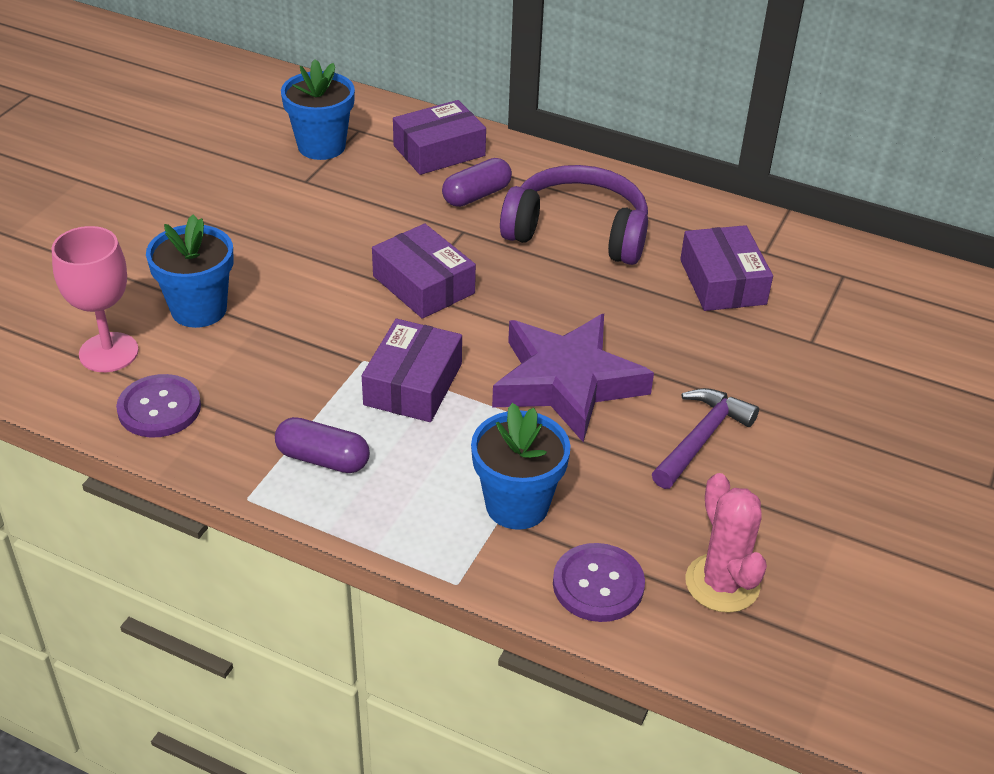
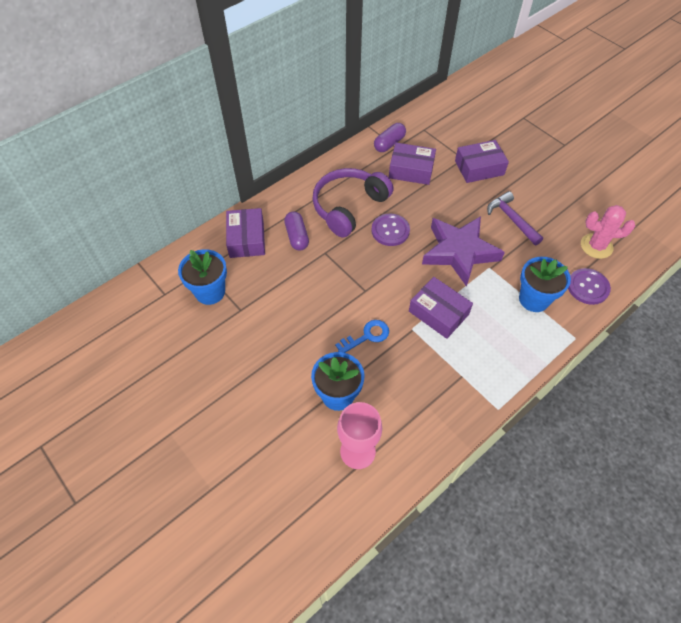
camera: 65 degrees left, 15 degrees up
(159, 408) = (416, 435): purple button -> purple button (390, 230)
(321, 313) = (367, 336): none -> blue key
(323, 459) = (480, 367): purple capsule -> purple capsule (389, 143)
(423, 285) = (362, 284): purple box -> purple box (479, 168)

